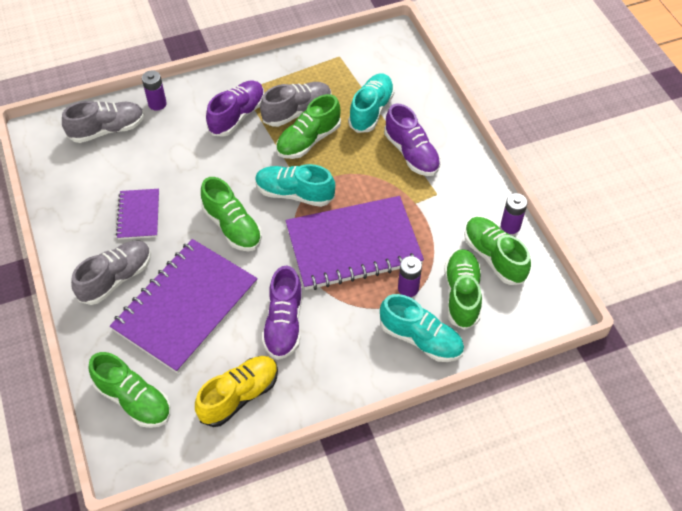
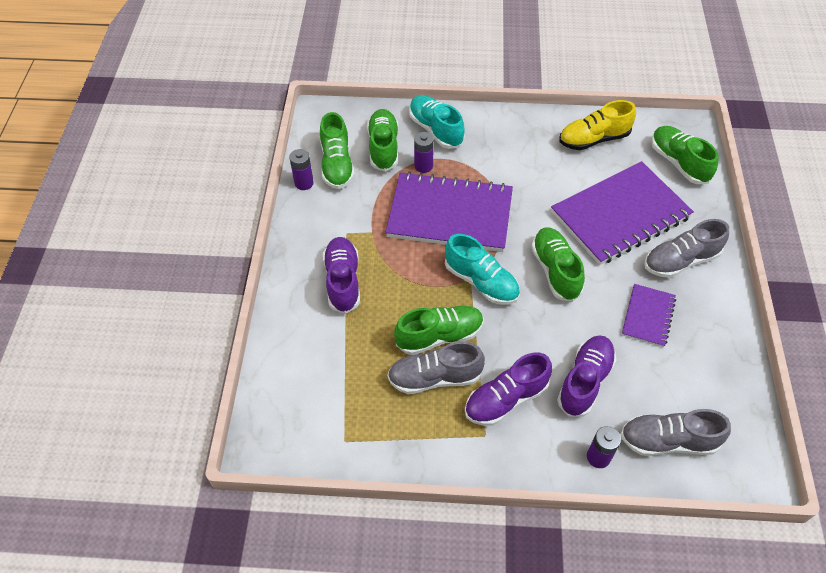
camera: 155 degrees left, 0 degrees up
(284, 324) = (539, 175): purple shoe -> purple shoe (585, 381)
(371, 110) = (352, 347): turquoise shoe -> none
(462, 295) = (383, 147): green shoe -> green shoe turned 150 degrees clockwise

